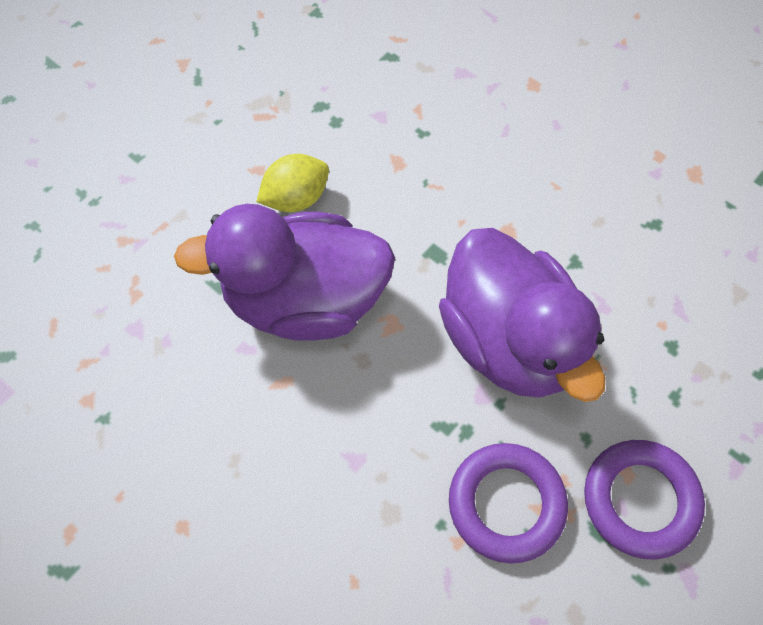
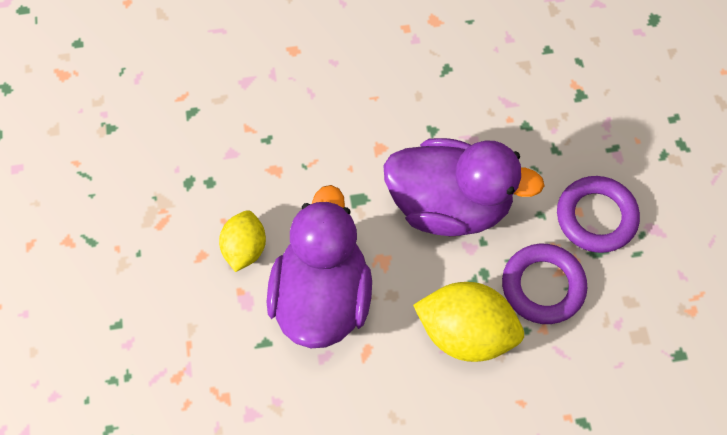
camera: 50 degrees left, 0 degrees up
(304, 299) = (322, 297): purple duck -> purple duck turned 150 degrees clockwise
(383, 464) = (466, 333): none -> yellow lemon

